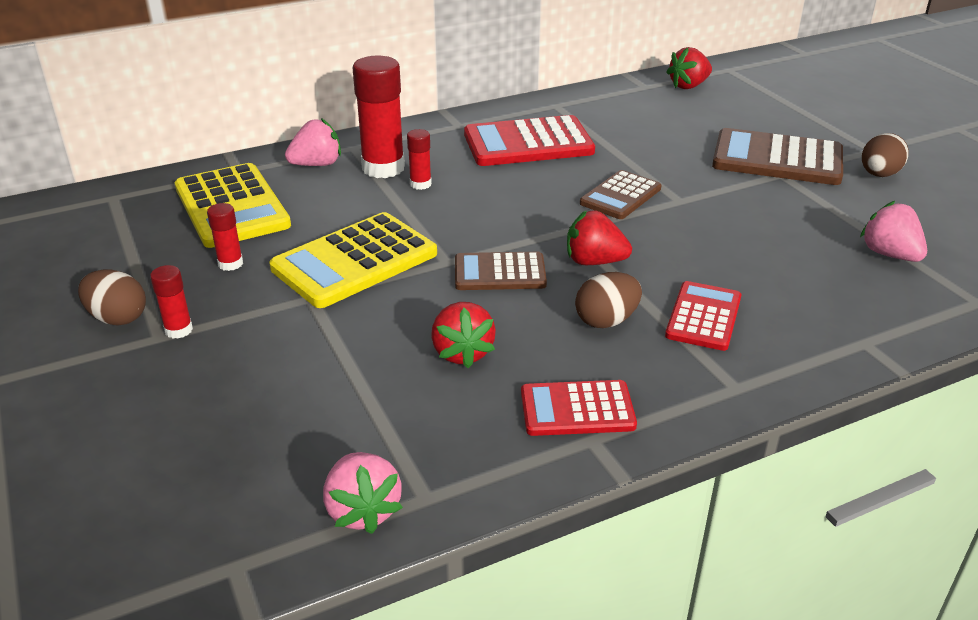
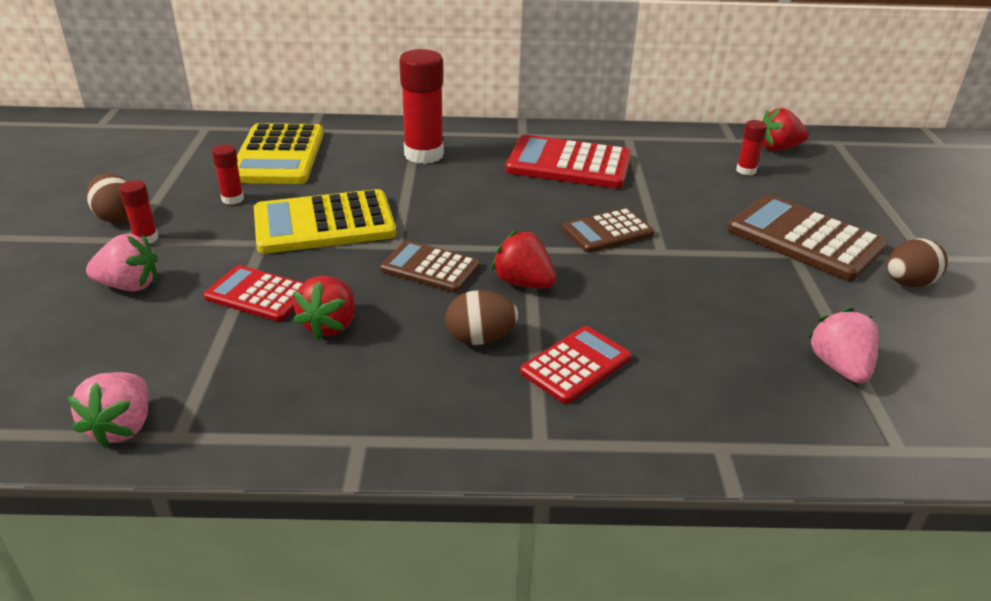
camera: 25 degrees right, 0 degrees up
(317, 164) = (374, 139): pink strawberry -> pink strawberry (129, 285)
(420, 184) = (440, 175): red glue stick -> red glue stick (746, 170)
(577, 409) = (374, 408): red calculator -> red calculator (258, 294)

